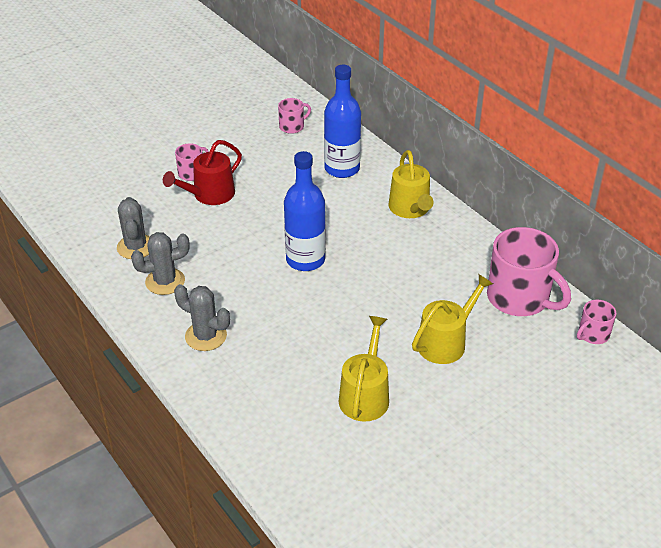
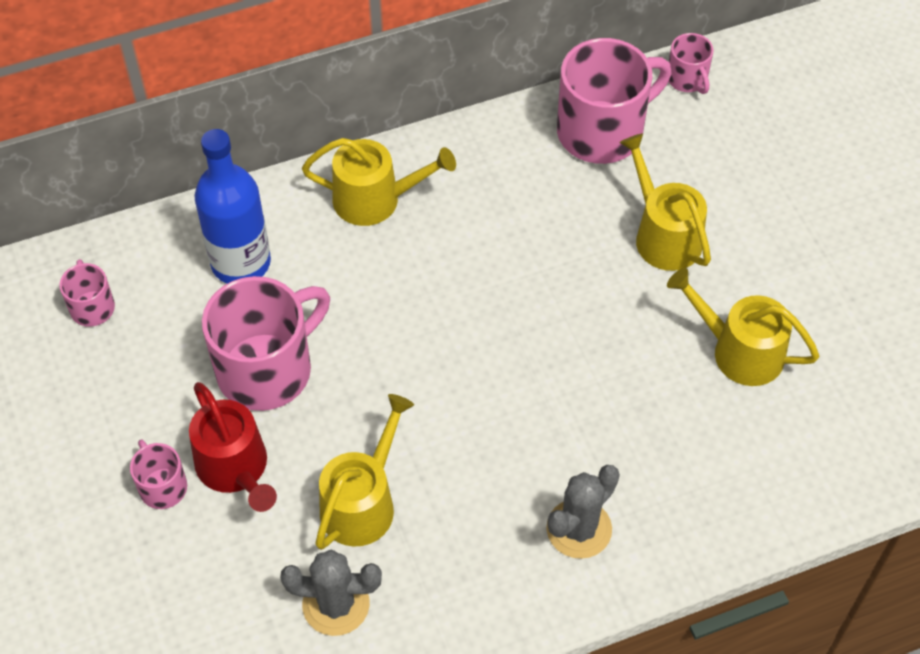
camera: 75 degrees left, 15 degrees up
(165, 281) = (438, 570): grey cactus -> none
(200, 244) = (362, 503): none -> yellow watering can
(275, 192) = (267, 369): none -> pink mug
(305, 260) = (447, 362): blue bottle -> none

